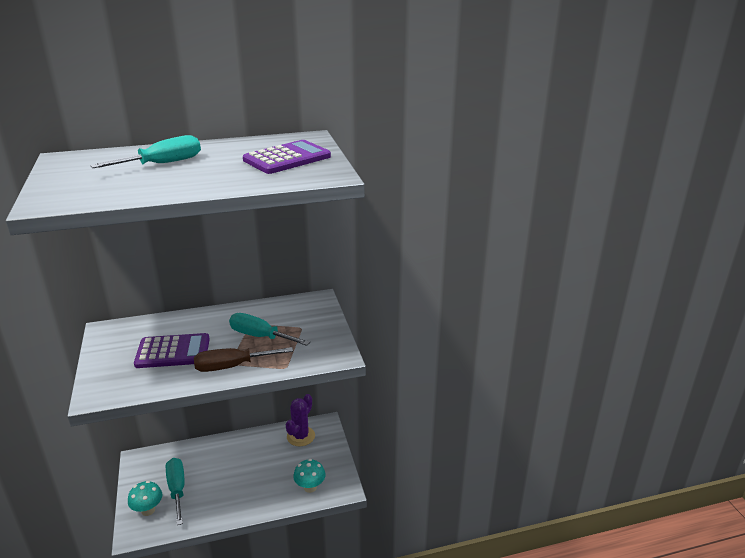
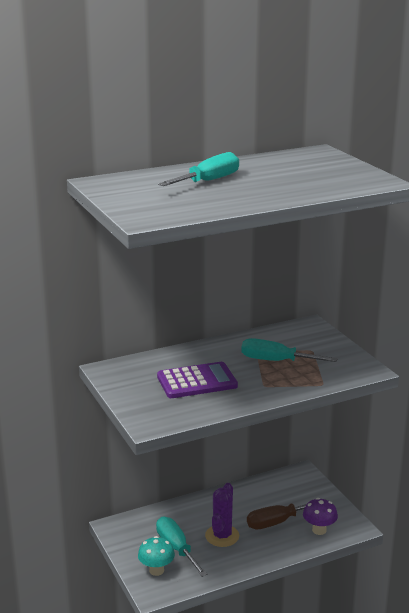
camera: 10 degrees left, 5 degrees down
(232, 366) = (268, 388): brown screwdriver -> brown screwdriver (277, 522)
(287, 158) = (322, 170): purple calculator -> none
(301, 436) = (282, 486): purple cactus -> purple cactus (222, 536)
(310, 487) = (319, 530): turquoise mushroom -> purple mushroom

